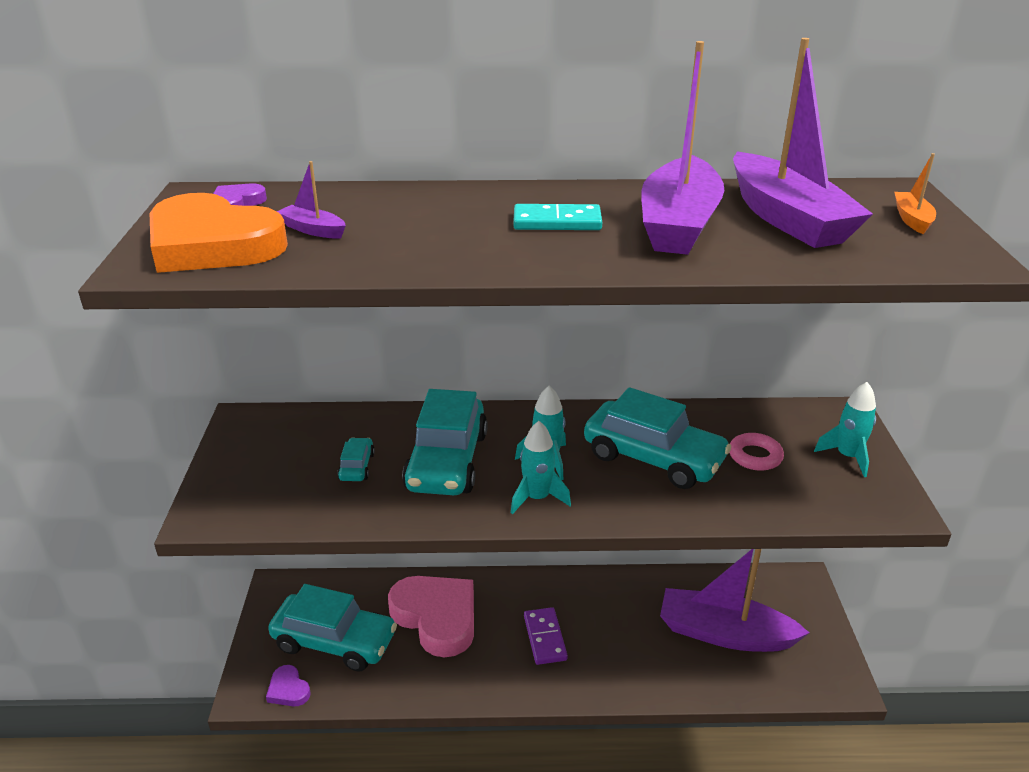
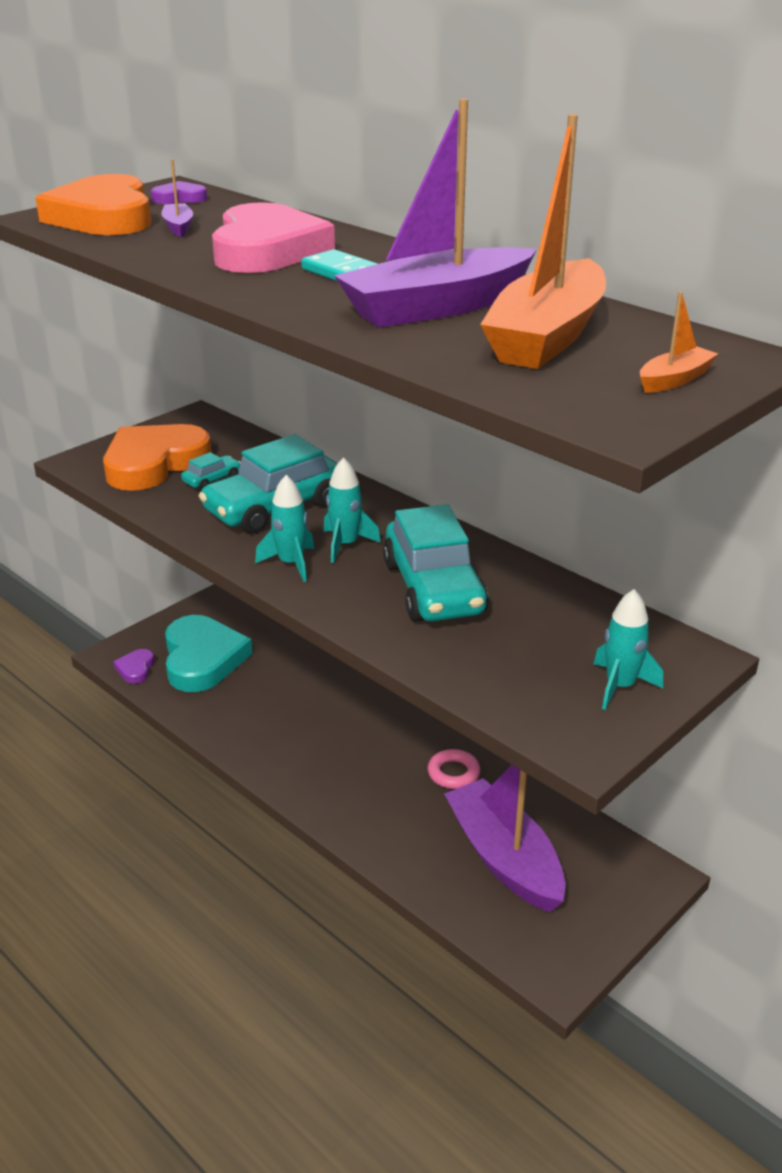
camera: 45 degrees right, 0 degrees up
(280, 479) = (154, 463): none -> orange heart
(334, 641) = (202, 659): turquoise car -> turquoise heart
(436, 617) = (290, 688): pink heart -> pink heart (267, 250)
(545, 638) = (347, 755): purple domino -> none
(755, 456) = (527, 636): pink ring -> pink ring (453, 773)
(787, 218) = (547, 336): purple boat -> orange boat

